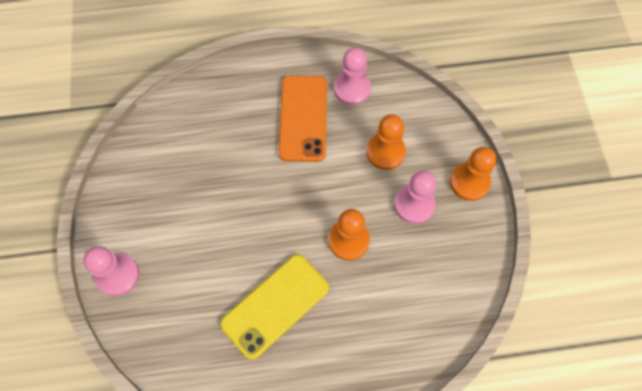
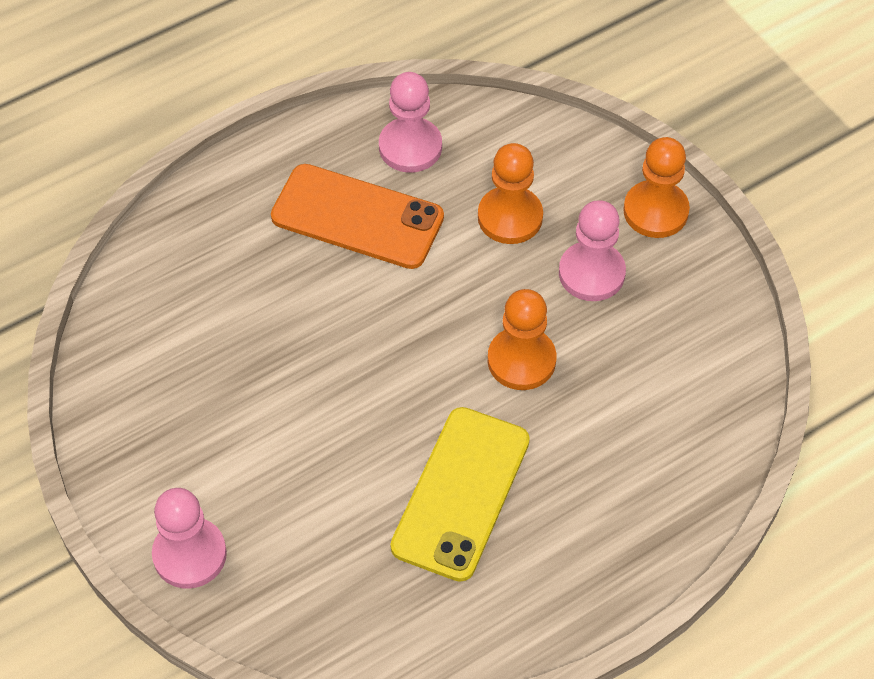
camera: 25 degrees left, 10 degrees down
(303, 118) = (357, 217): orange phone -> orange phone turned 45 degrees counterclockwise

